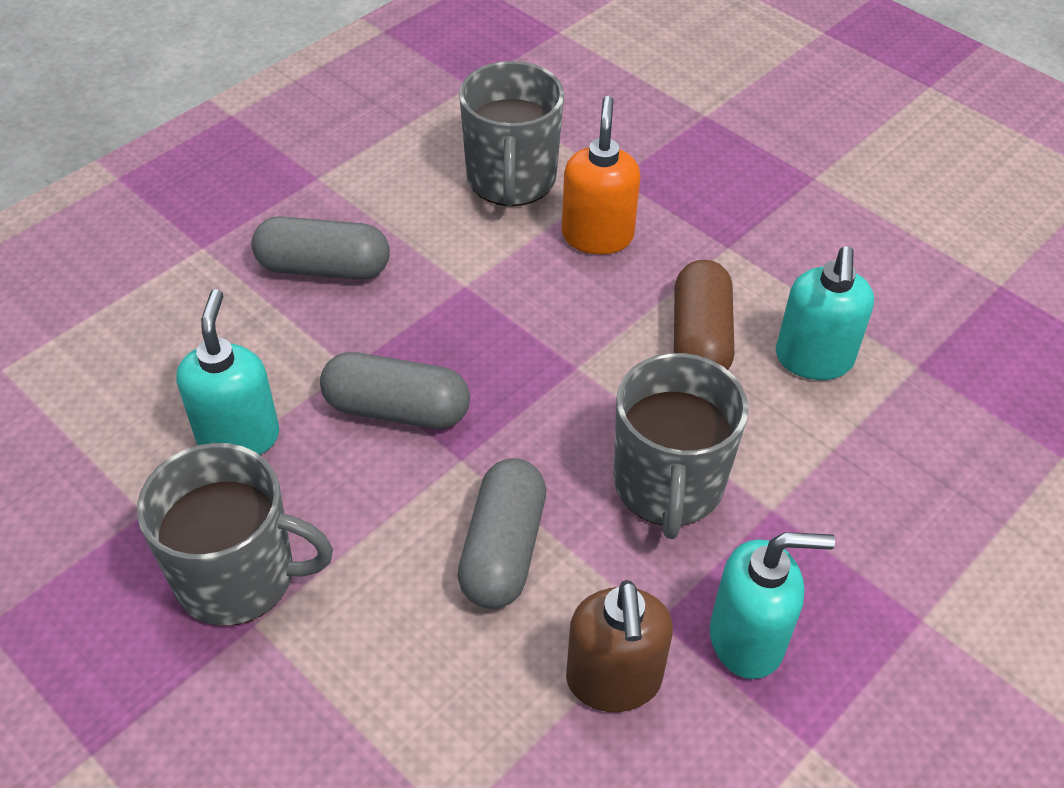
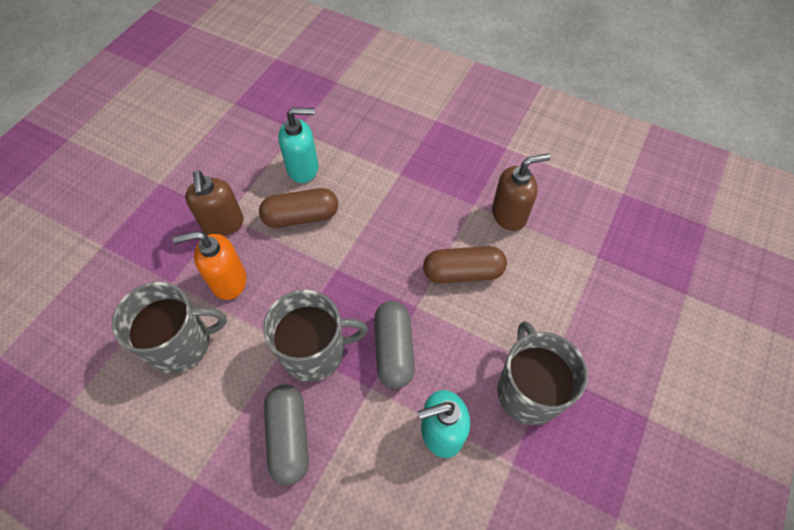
camera: 105 degrees left, 10 degrees up
(502, 549) = (463, 273): grey capsule -> brown capsule
(668, 485) = (400, 214): grey mug -> grey mug (315, 351)
(710, 241) = (223, 224): none -> brown soap dispenser
(747, 639) = (469, 173): turquoise soap dispenser -> none

